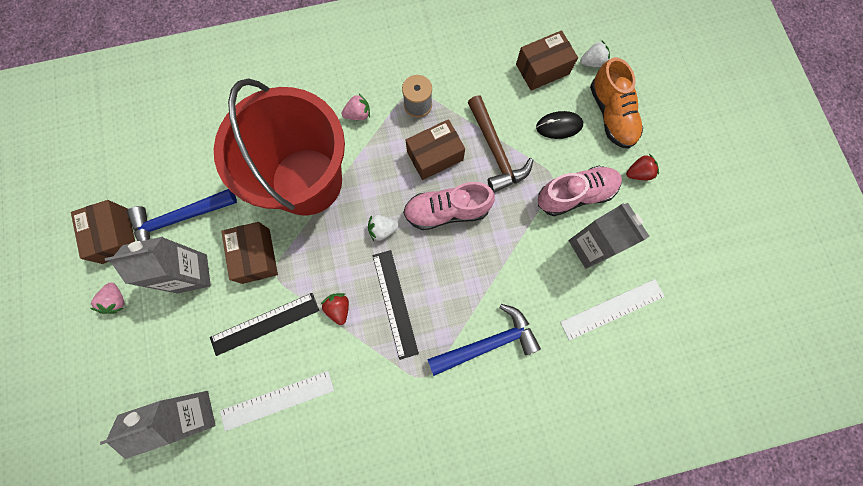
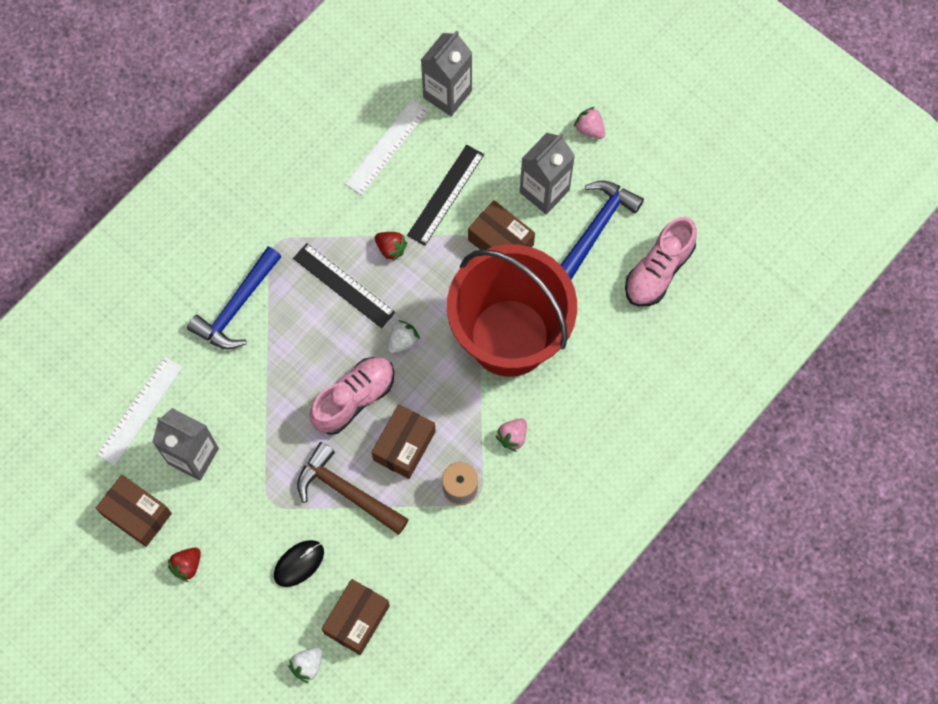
camera: 145 degrees right, 5 degrees down
(115, 235) = (641, 175): brown box -> brown box (137, 514)
(575, 195) = (238, 499): pink shoe -> pink shoe (658, 270)
(611, 115) = (251, 614): orange shoe -> none

